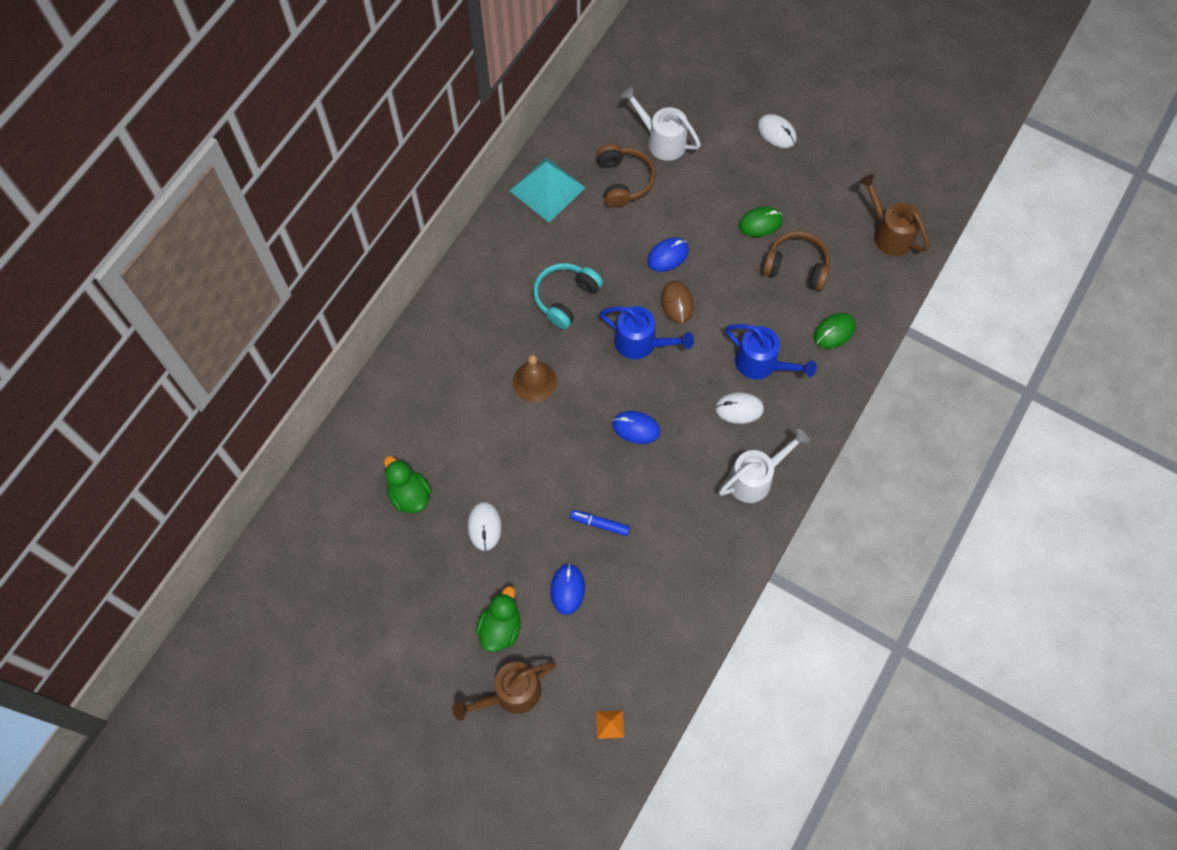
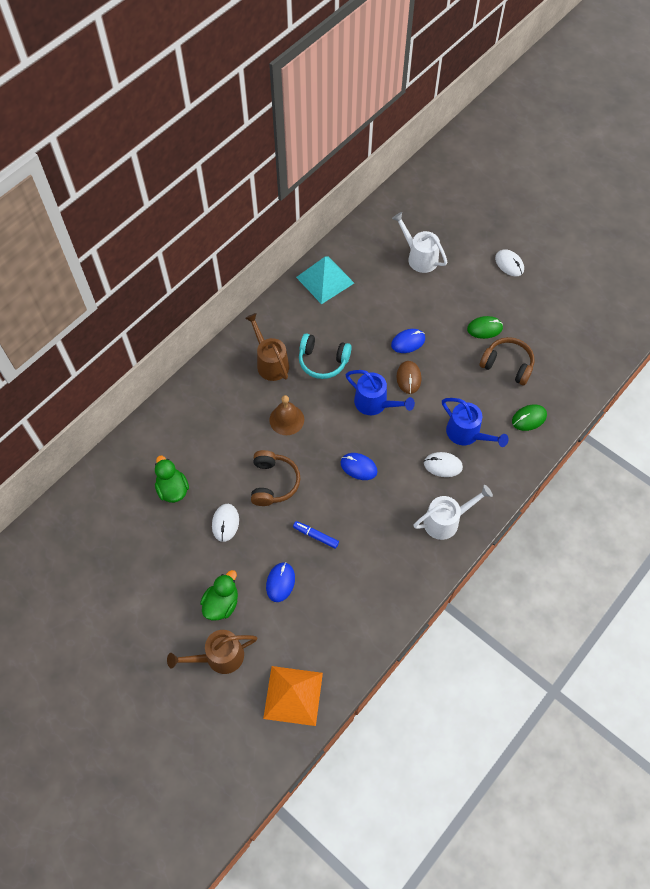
camera: 10 degrees right, 5 degrees down
(565, 298) = (323, 361): turquoise headphones -> turquoise headphones turned 120 degrees counterclockwise
(609, 724) = (293, 695): orange pyramid -> orange pyramid, size x2.39
(624, 181) = (384, 282): brown headphones -> brown headphones (273, 482)
(888, 233) = (585, 351): brown watering can -> brown watering can (270, 362)

